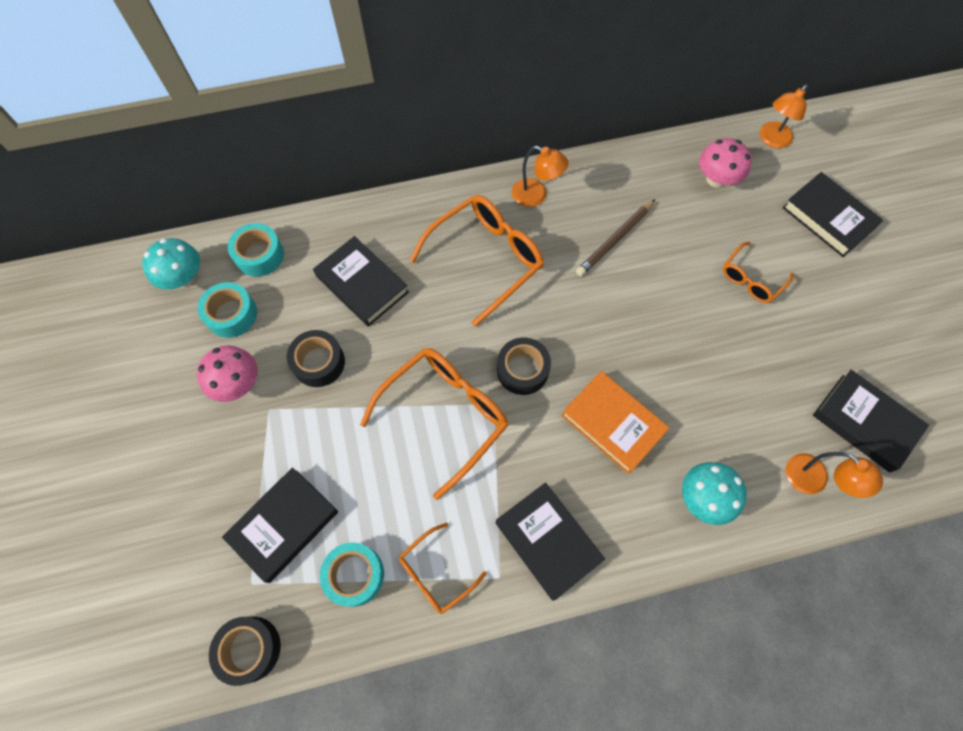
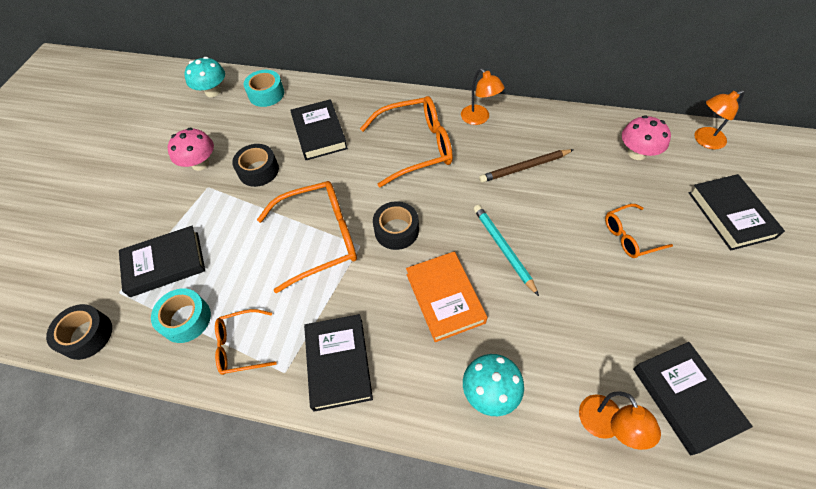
camera: 30 degrees right, 10 degrees down
(231, 314) = (225, 122): turquoise tape -> none
(640, 344) = (503, 248): none -> turquoise pencil

